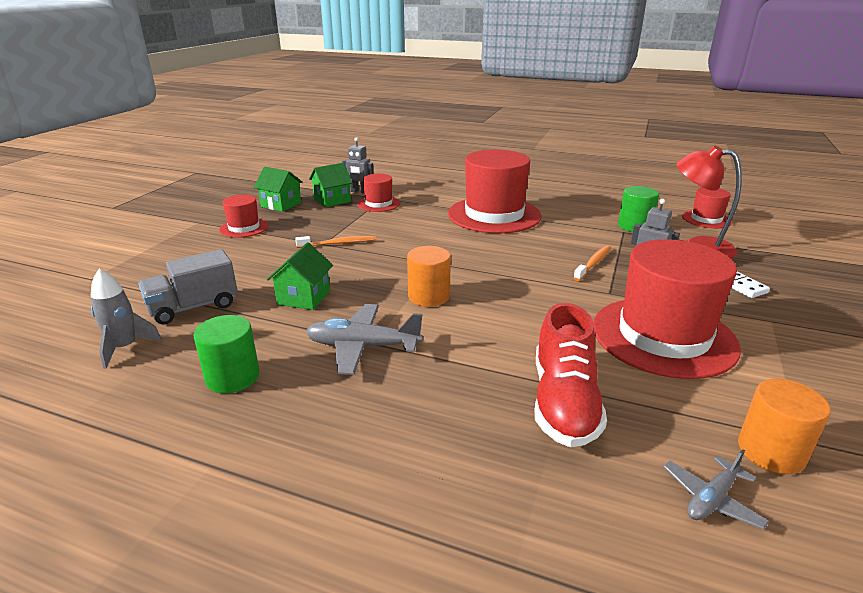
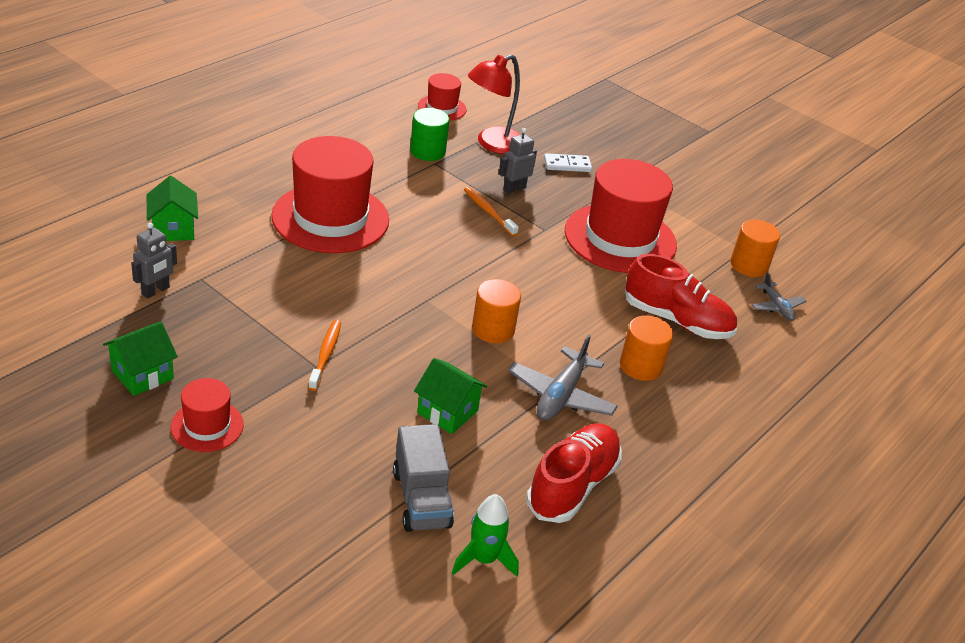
camera: 75 degrees left, 10 degrees up
(125, 348) = (484, 559): grey rocket -> green rocket
(233, 377) = (572, 485): green cylinder -> red shoe
(332, 200) = (168, 324): green house -> green house (173, 229)
(378, 204) = (219, 288): red hat -> none
(451, 389) = (640, 366): none -> orange cylinder

